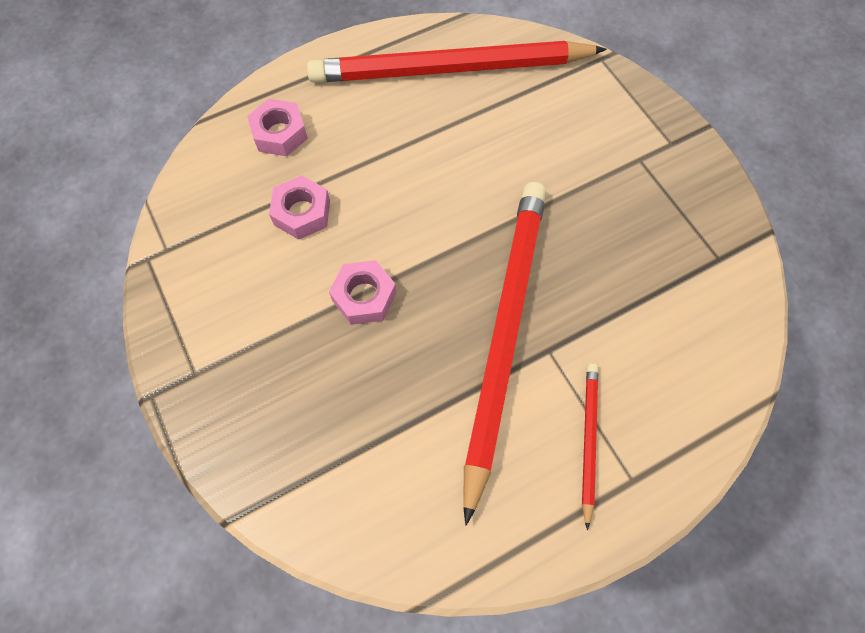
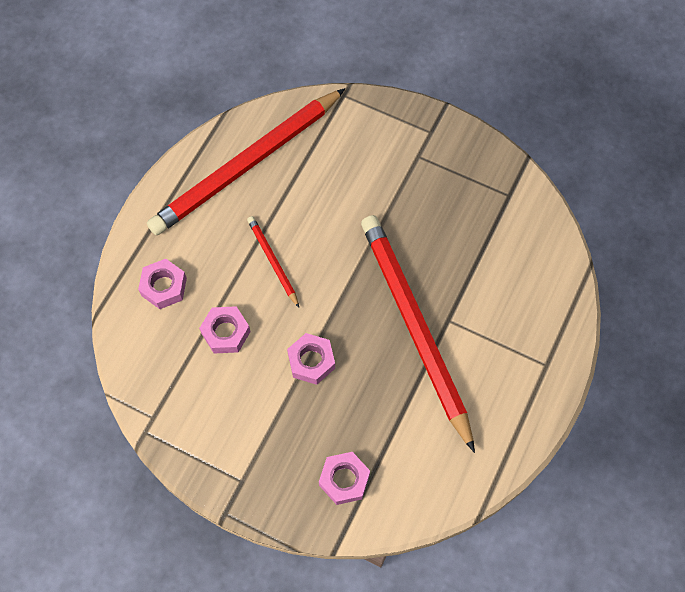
camera: 35 degrees left, 0 degrees up
(298, 448) = (344, 480): none -> pink nut
(588, 440) = (507, 359): red pencil -> red pencil (273, 261)

